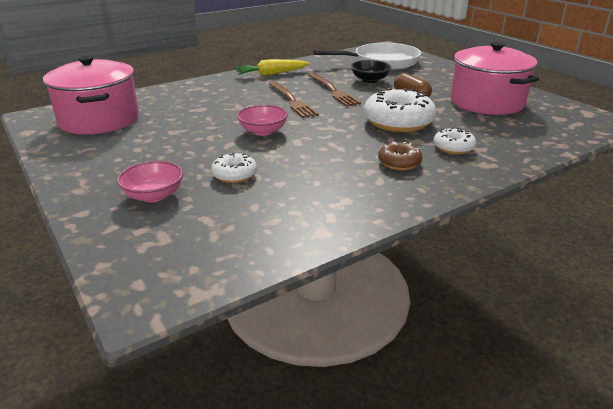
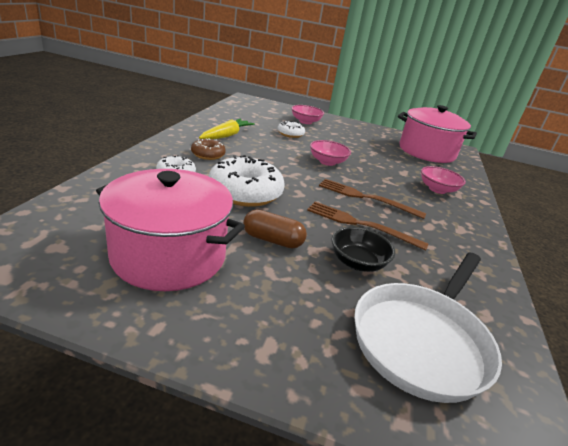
camera: 135 degrees right, 0 degrees up
(207, 93) = (437, 189): none -> pink bowl
(271, 74) = (463, 237): yellow carrot -> yellow carrot (226, 135)

